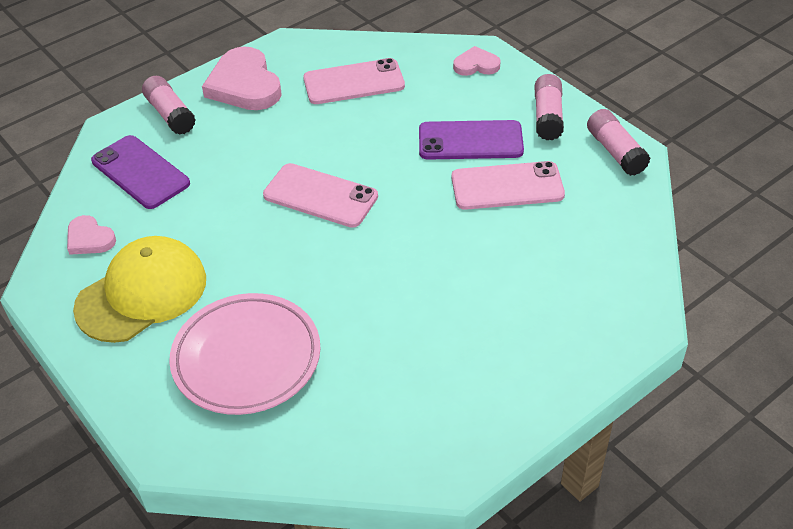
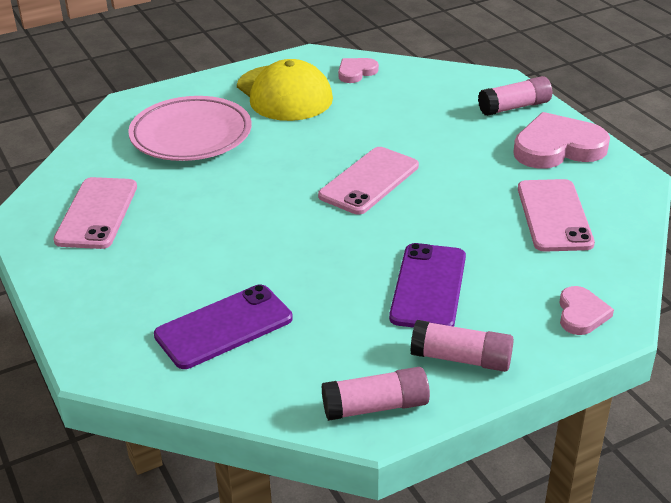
camera: 100 degrees right, 10 degrees down
(140, 172) = (432, 93): purple phone -> purple phone (224, 327)
(507, 186) = (342, 302): pink phone -> pink phone (97, 213)

